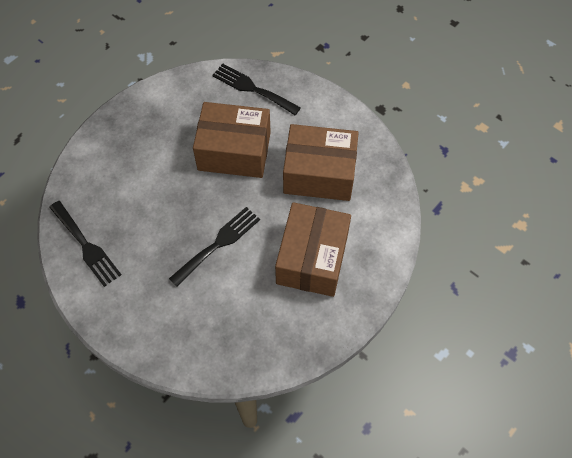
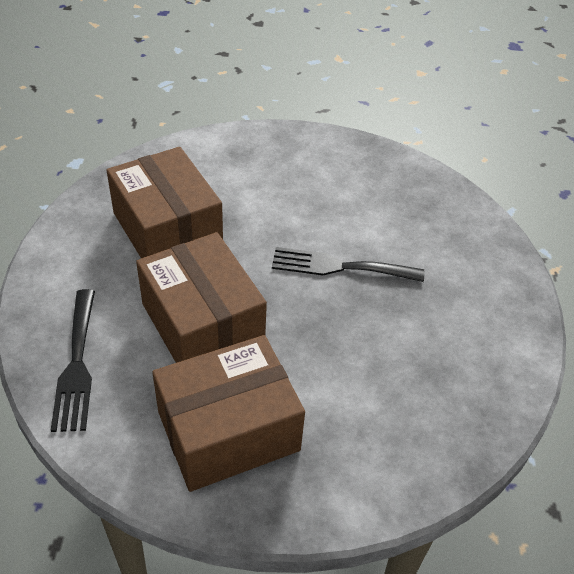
camera: 130 degrees left, 15 degrees down
(86, 246) = (475, 390): black fork -> none
(312, 258) = (280, 187): brown box -> brown box (228, 431)

